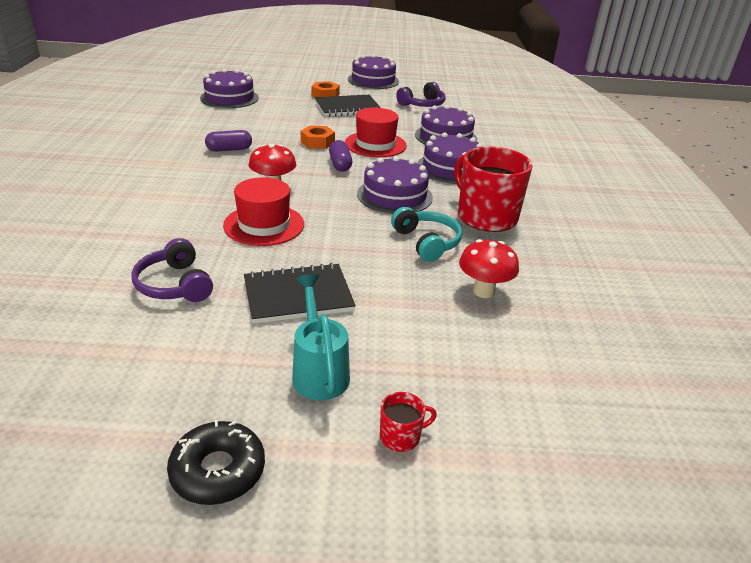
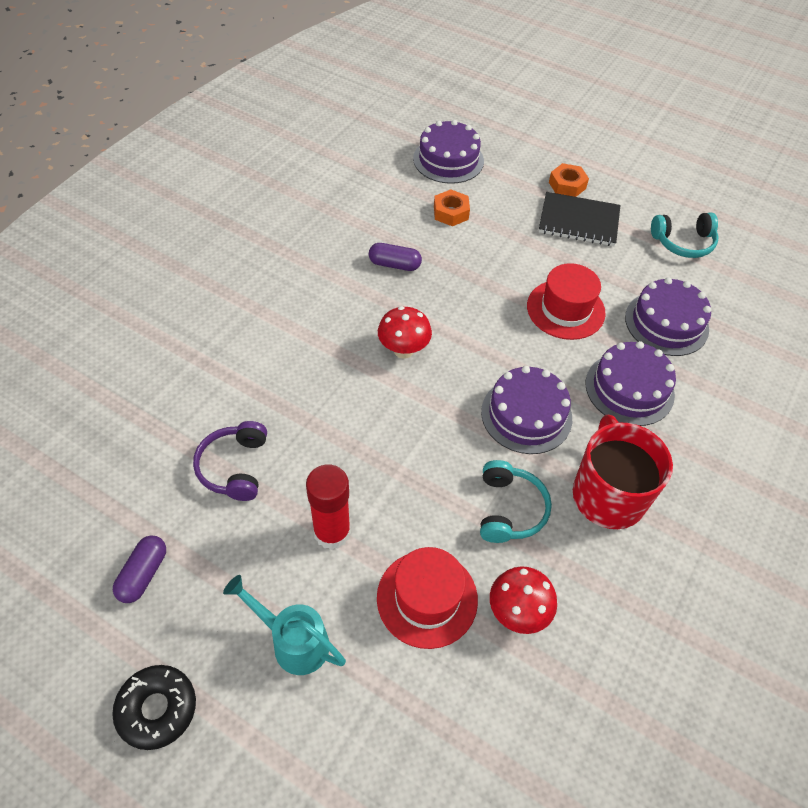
camera: 30 degrees right, 20 degrees up
(264, 225) = (359, 410): red hat -> red hat (427, 598)
(298, 295) = (332, 532): black notebook -> red glue stick
(317, 142) = (499, 282): orange nut -> orange nut (451, 212)
(319, 371) = (293, 641): turquoise watering can -> turquoise watering can turned 75 degrees counterclockwise
(340, 164) = (499, 334): purple capsule -> purple capsule (143, 574)
(373, 80) = (651, 168): purple cake -> none
(401, 436) = (313, 755): red mug -> none
(422, 104) = (683, 242): purple headphones -> turquoise headphones

